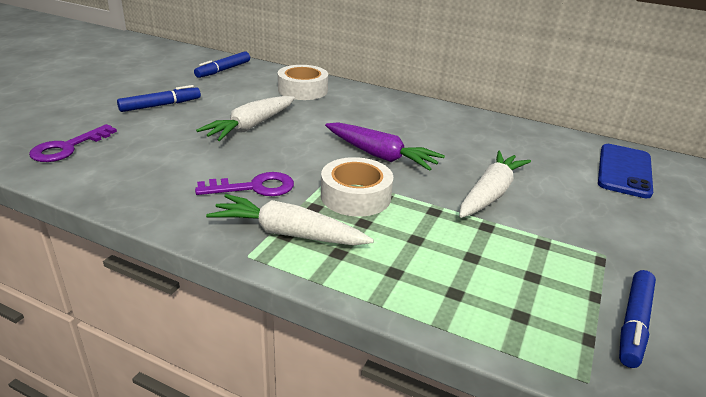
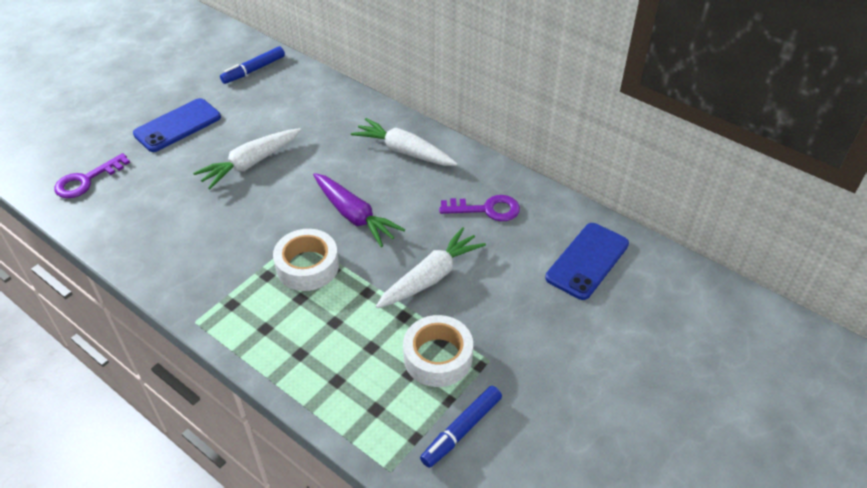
camera: 15 degrees right, 15 degrees up
(160, 105) = (177, 125): blue marker -> blue phone
(254, 187) = (225, 246): purple key -> purple key (486, 209)
(288, 234) = (233, 303): white carrot -> white carrot (404, 151)
(303, 90) = (322, 109): white tape -> white tape (438, 357)

